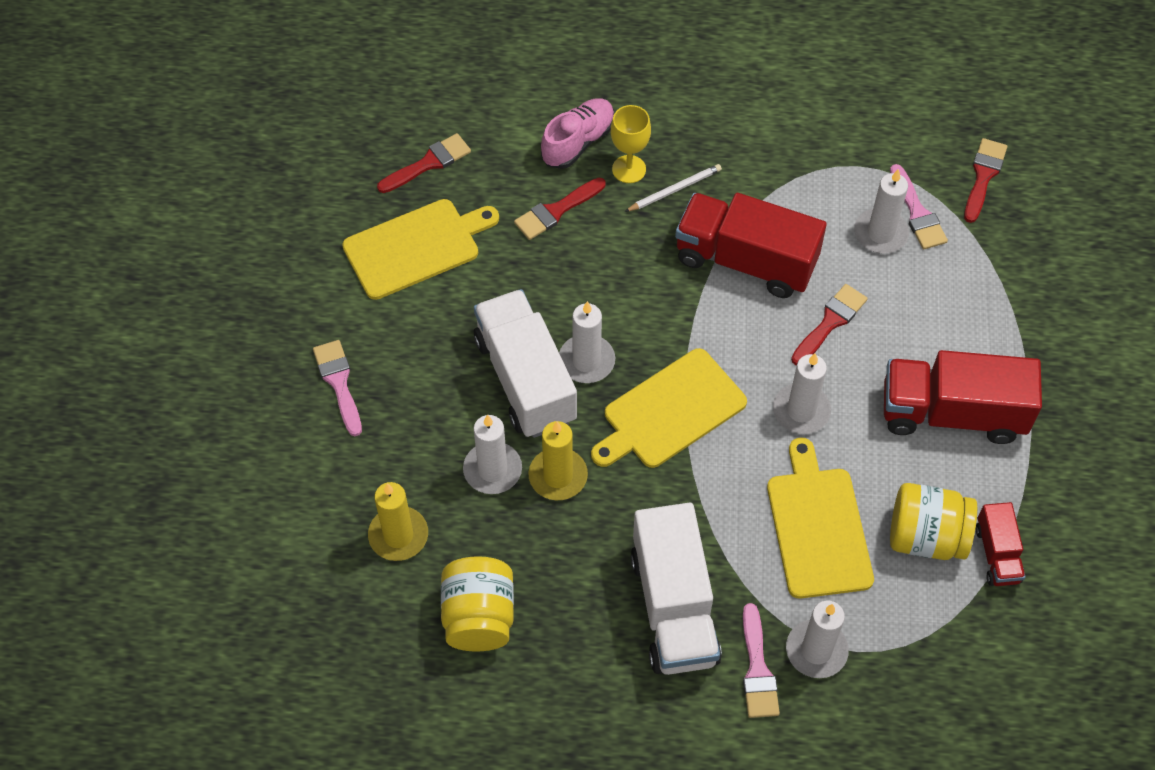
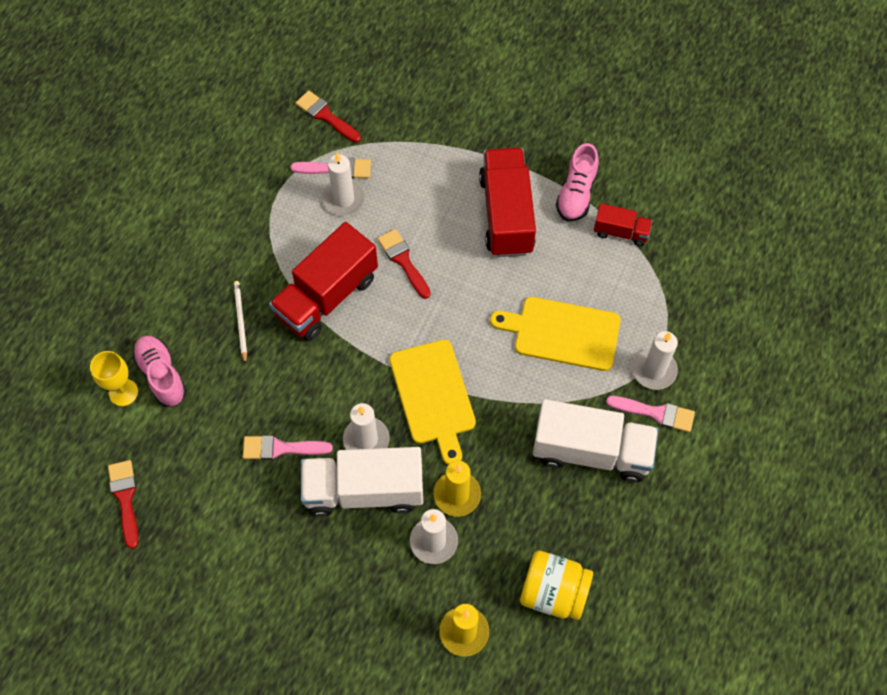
camera: 70 degrees left, 5 degrees up
(339, 383) = (307, 638): pink brush -> pink brush (281, 448)
(416, 247) = (204, 535): yellow cutting board -> none
(556, 211) = (219, 414): red brush -> none
(629, 169) = (206, 347): yellow goblet -> yellow goblet (123, 392)
(801, 411) = (467, 308): white candle -> none
(926, 536) = (593, 269): yellow jar -> none
(952, 413) = (506, 214): red truck -> red truck turned 150 degrees clockwise
(1025, 484) = (576, 193): none -> pink shoe

